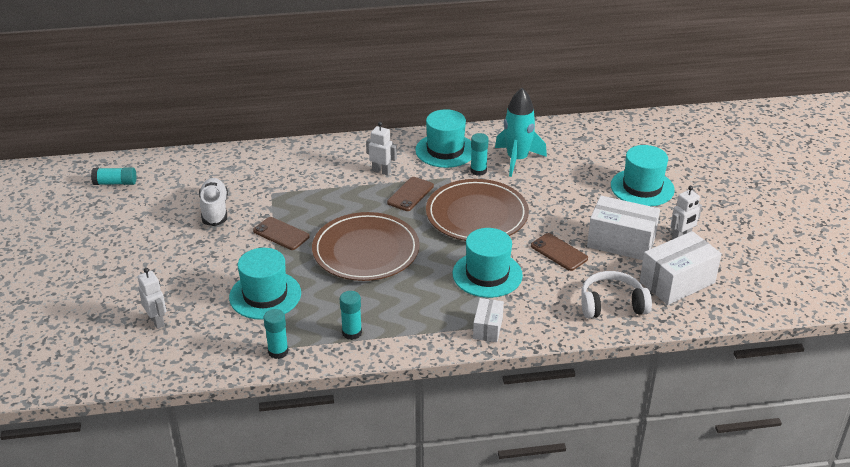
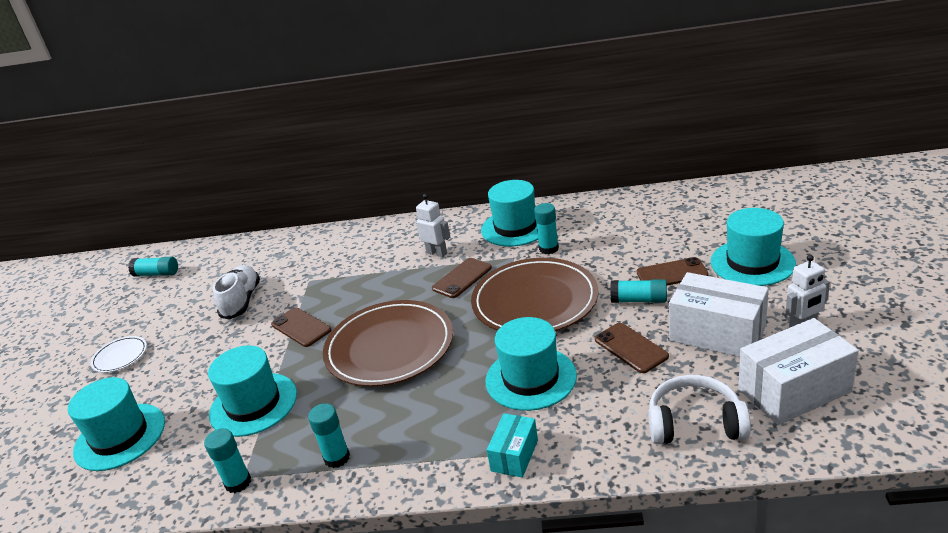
camera: 15 degrees right, 5 degrees down
(120, 257) = (120, 356): none -> white plate
(157, 321) = (120, 436): white robot -> turquoise hat
(488, 328) = (514, 455): white box -> turquoise box
(517, 160) = (598, 234): turquoise rocket -> none
(559, 216) = (639, 300): none -> turquoise glue stick
(582, 195) = (672, 274): none -> brown phone

